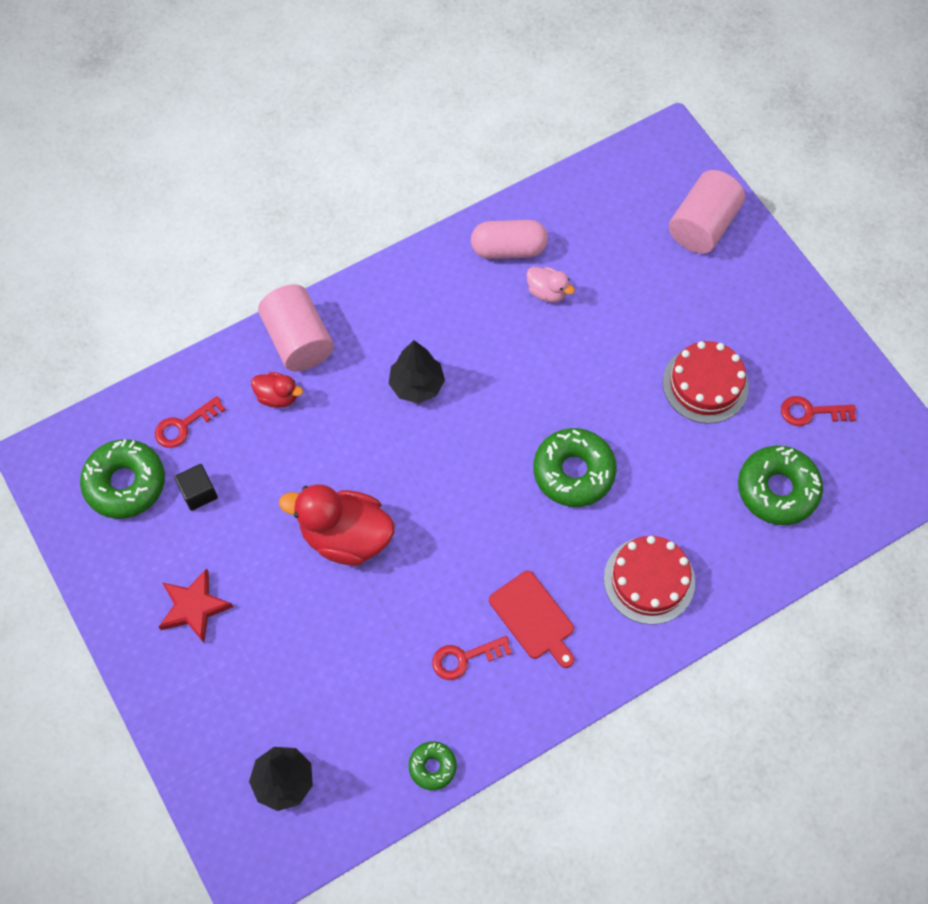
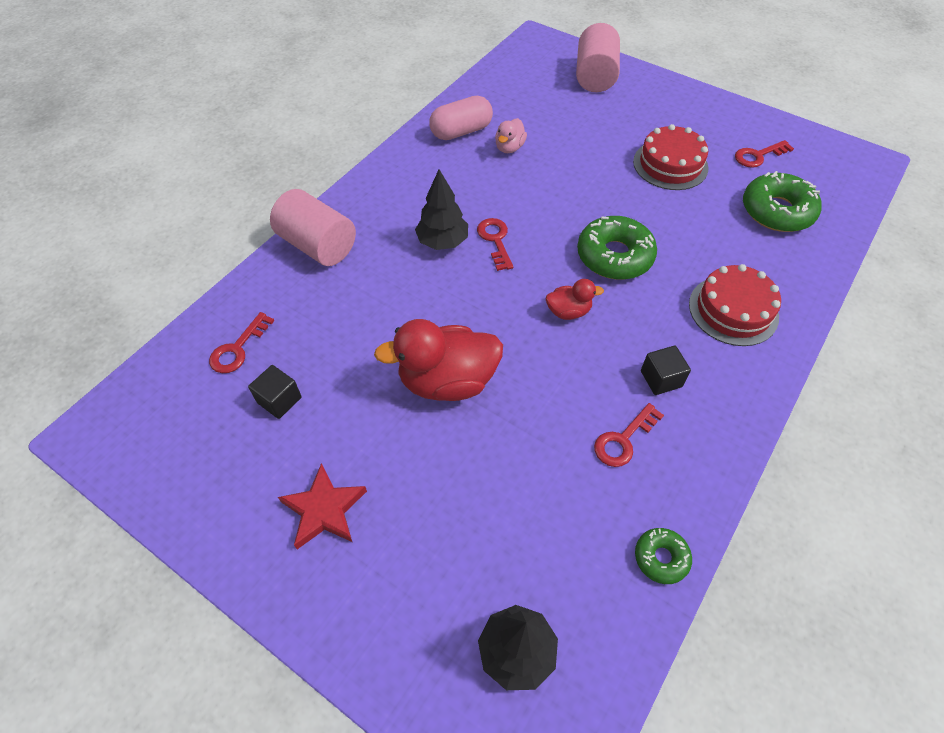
camera: 25 degrees left, 10 degrees down
(125, 483) = (196, 421): green donut -> none
(278, 396) = (320, 293): red duck -> red duck (568, 311)
(468, 404) = (495, 240): none -> red key
(533, 618) = (661, 379): red cutting board -> black cube
(547, 292) = (509, 148): pink duck -> pink duck turned 105 degrees clockwise

